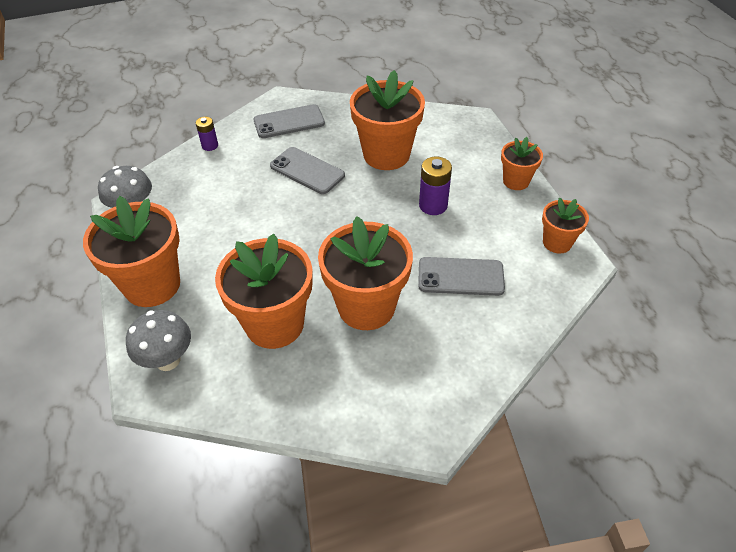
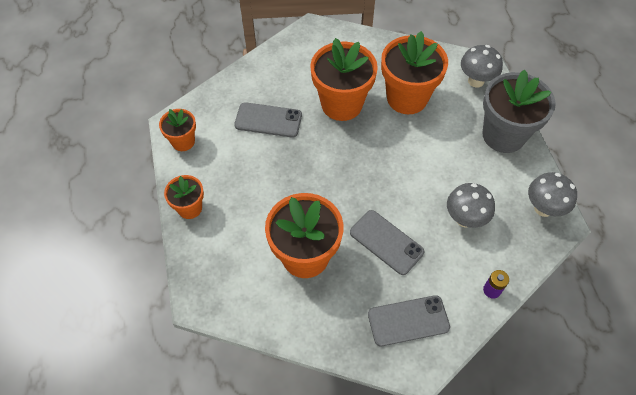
camera: 175 degrees left, 10 degrees up
(152, 285) = (503, 135): orange flower pot -> grey flower pot
(223, 195) = (465, 219): none -> grey mushroom
(433, 205) = (273, 188): purple battery -> none

